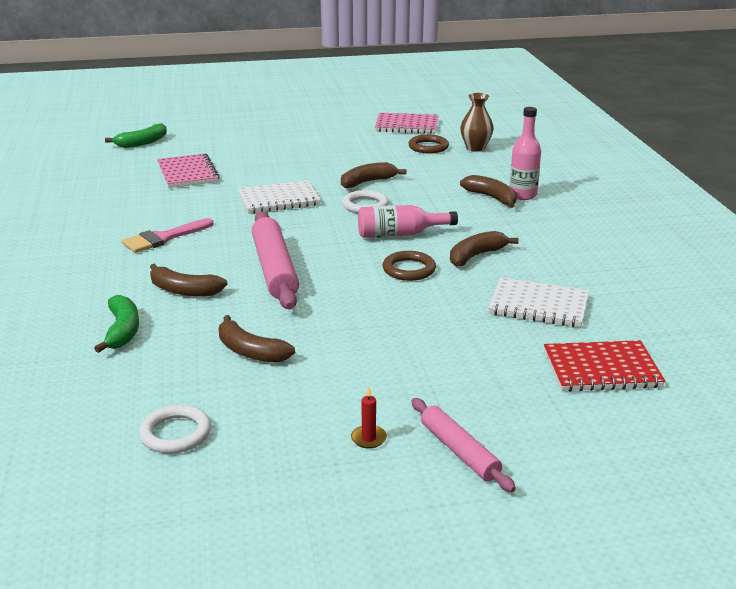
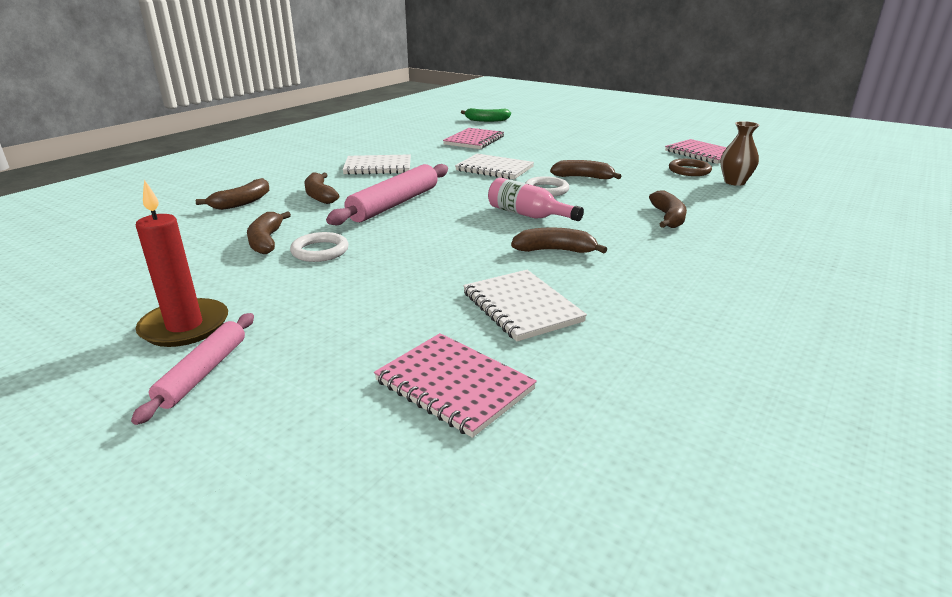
camera: 45 degrees right, 0 degrees up
(122, 331) = (242, 202): green banana -> brown banana
(163, 238) = (378, 167): pink brush -> white notebook
(175, 433) = (125, 263): white ring -> white ring (320, 251)
(368, 438) = (185, 326): red candle -> red candle, size x2.37
(409, 269) = (479, 238): brown ring -> none
(522, 195) = (704, 225): pink bottle -> none
(601, 369) = (454, 385): red notebook -> pink notebook

